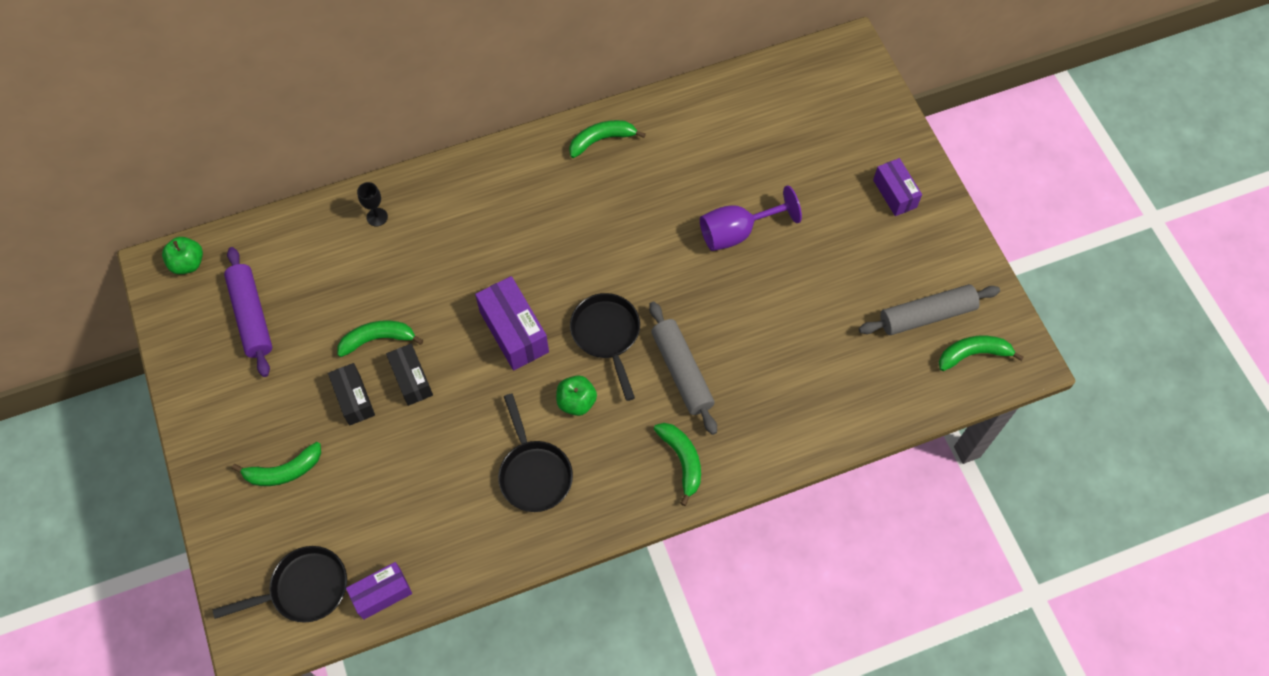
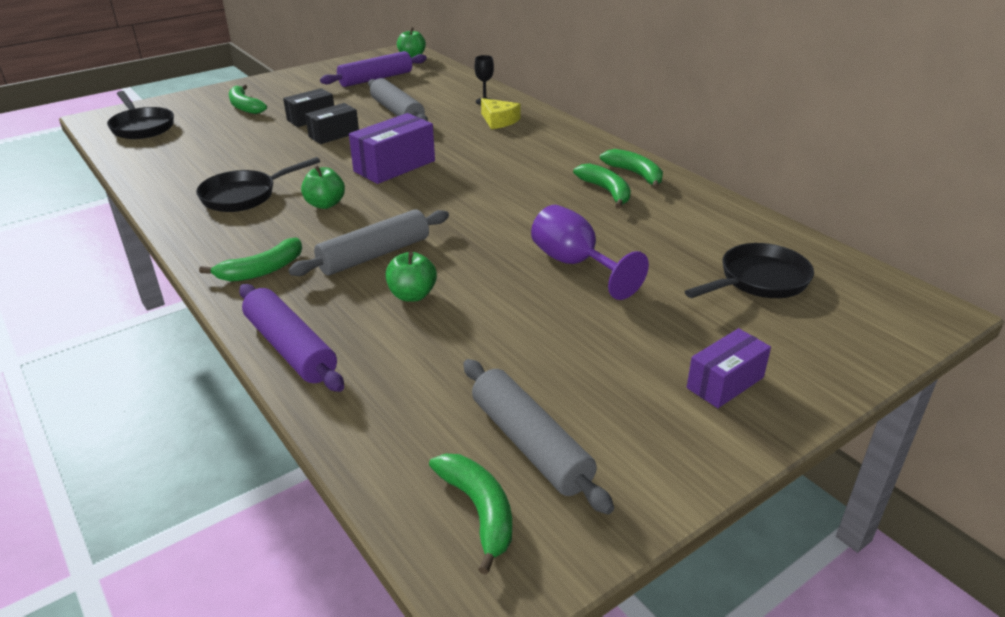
camera: 75 degrees right, 30 degrees down
(371, 308) = (397, 112): none -> grey rolling pin
(377, 339) = (369, 118): green banana -> green banana (606, 191)
(382, 594) = (130, 153): purple box -> none
(437, 216) = (498, 121): none -> yellow cheese
(607, 335) = (406, 208): black pan -> black pan (758, 280)
(750, 353) = (412, 295): none -> green apple
(798, 443) = (290, 348): none -> purple rolling pin

